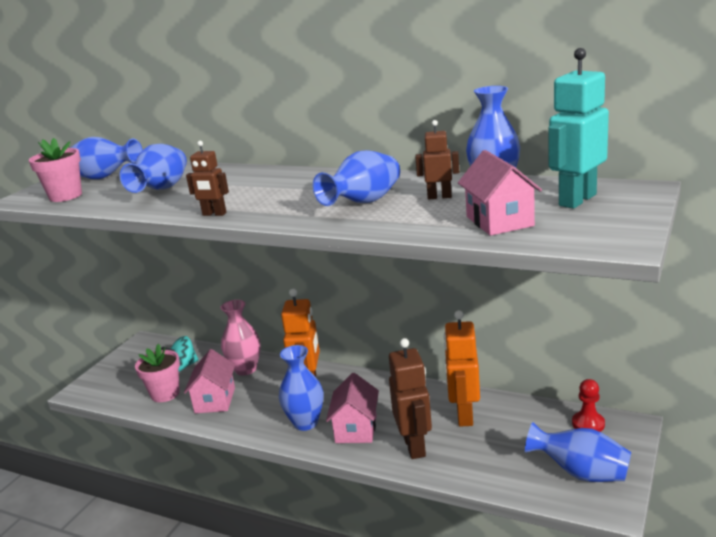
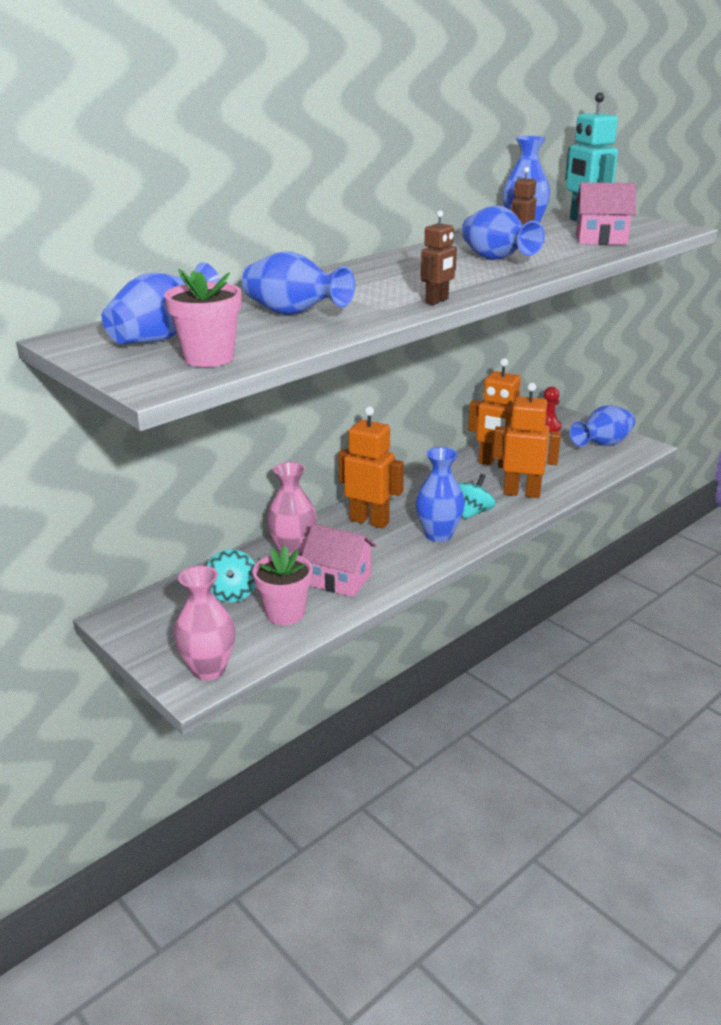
camera: 70 degrees left, 5 degrees up
(97, 389) = (208, 669): none -> pink vase
(356, 429) = (472, 512): pink house -> turquoise spinning top
(415, 446) = (521, 493): brown robot -> orange robot

